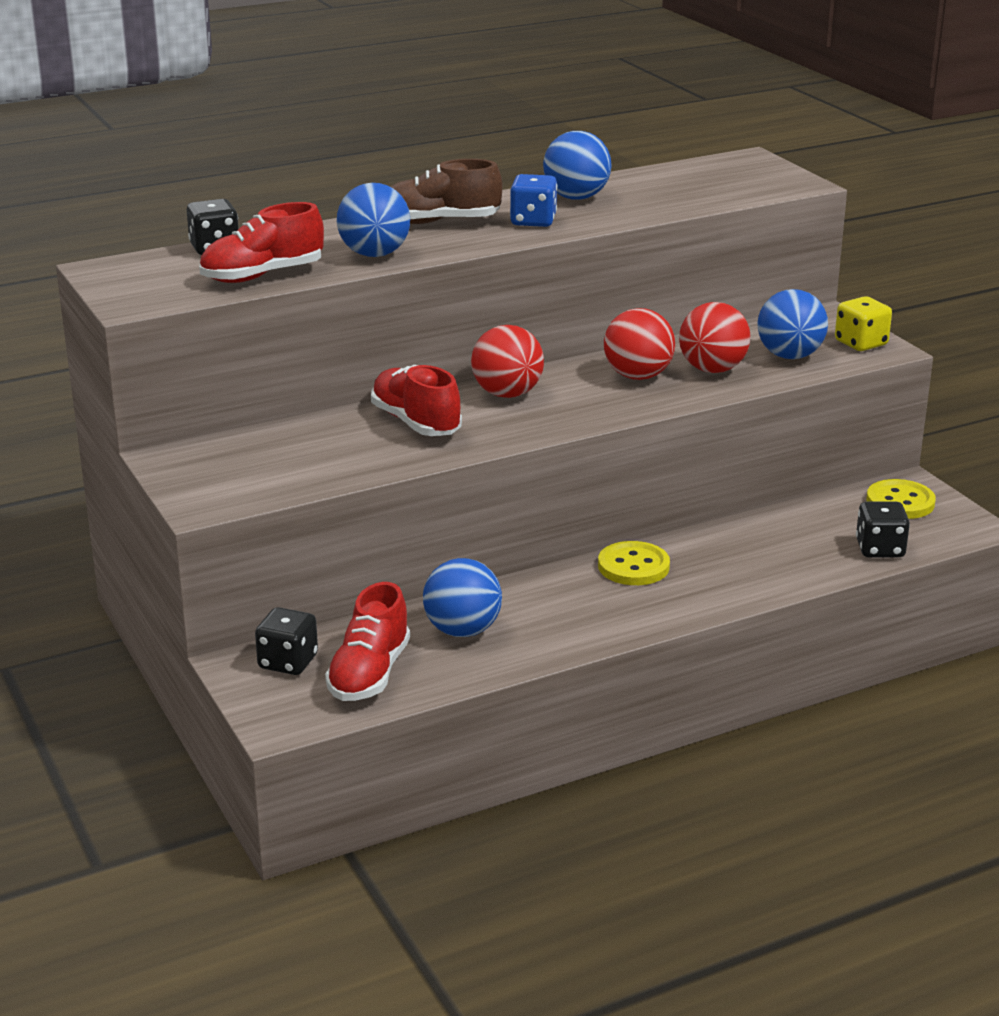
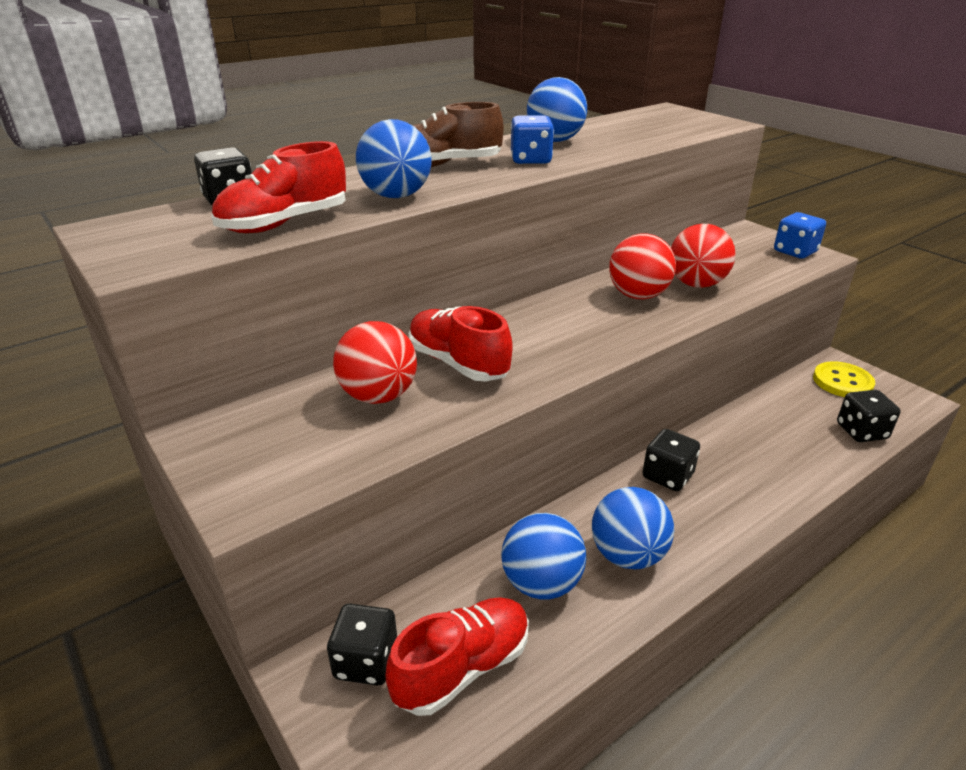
camera: 10 degrees left, 5 degrees up
(369, 674) = (462, 668): red shoe -> red shoe turned 135 degrees counterclockwise
(507, 394) = (532, 323): red ball -> red ball (378, 396)
(633, 566) = (667, 476): yellow button -> black dice
(789, 356) = (749, 267): blue ball -> blue ball (627, 555)
(861, 343) = (795, 252): yellow dice -> blue dice

